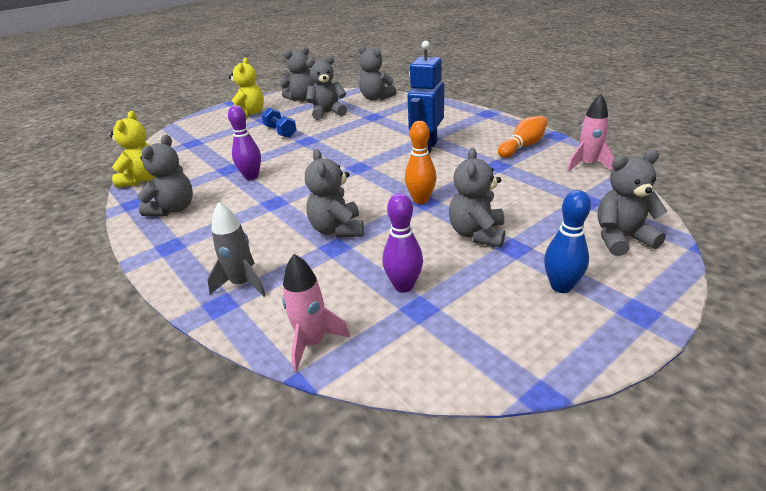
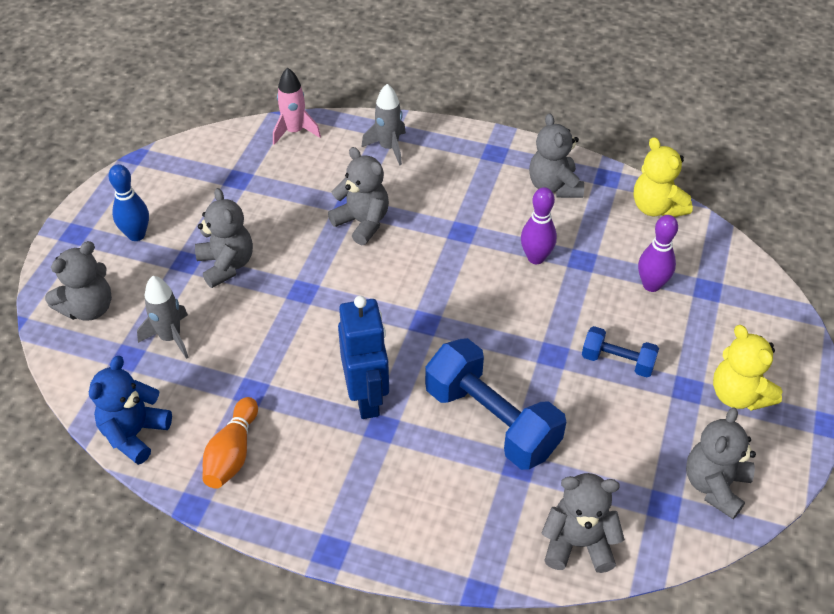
camera: 145 degrees right, 15 degrees up
(327, 113) = (608, 447): grey teddy bear -> none
(369, 129) = (492, 421): none -> blue dumbbell
(404, 286) = (261, 191): purple bowling pin -> purple bowling pin (651, 285)
(421, 200) = (308, 291): orange bowling pin -> none
(547, 202) = (170, 337): none -> grey rocket
(587, 165) = (134, 434): pink rocket -> blue teddy bear

